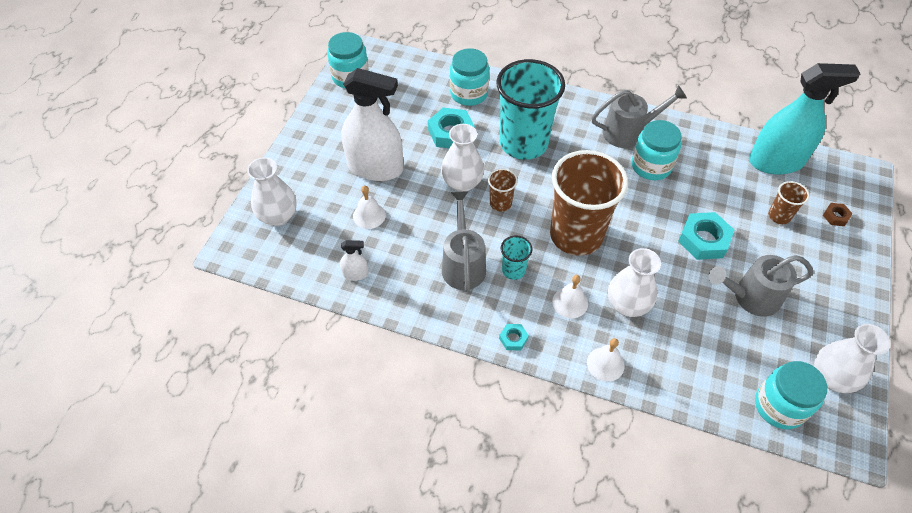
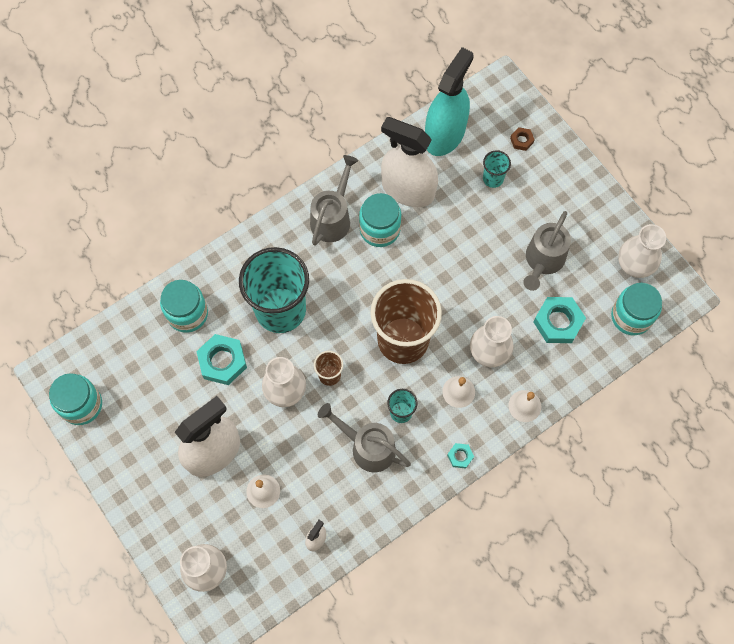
camera: 55 degrees left, 15 degrees up
(703, 165) = (408, 190): none -> white spray bottle
(703, 240) = (474, 250): turquoise nut -> turquoise nut (558, 322)
(779, 216) = (493, 178): brown cup -> turquoise cup

